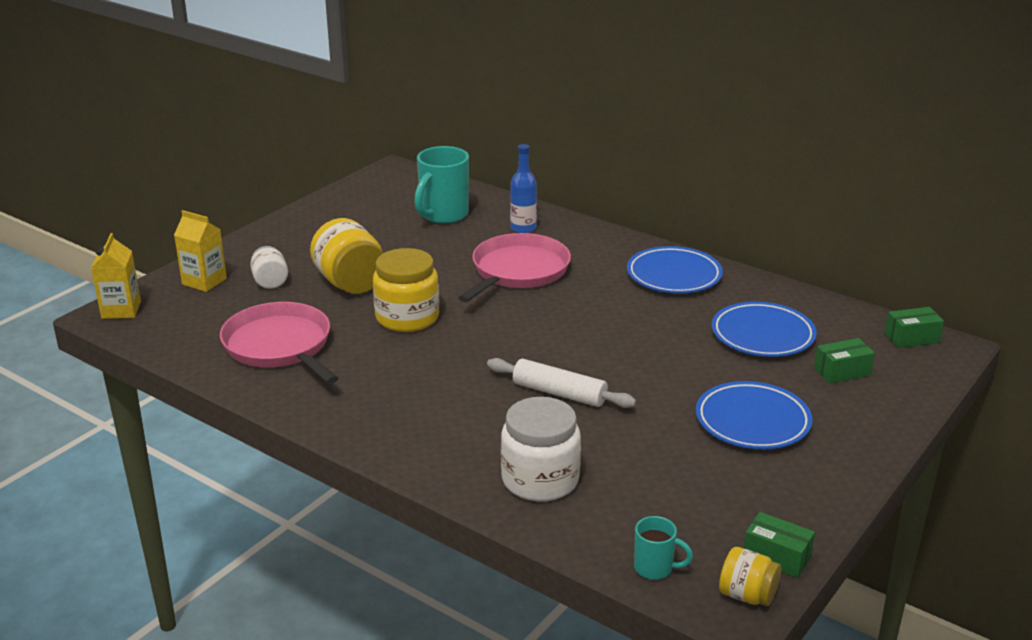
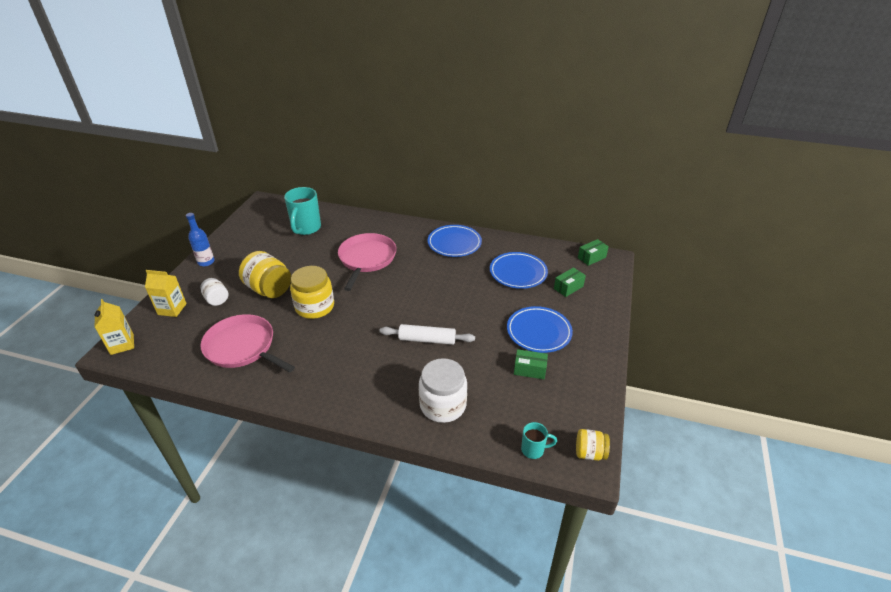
camera: 20 degrees left, 10 degrees up
(523, 228) = (357, 228): blue bottle -> blue bottle (206, 262)
(776, 557) = (592, 421): green box -> green box (529, 370)

